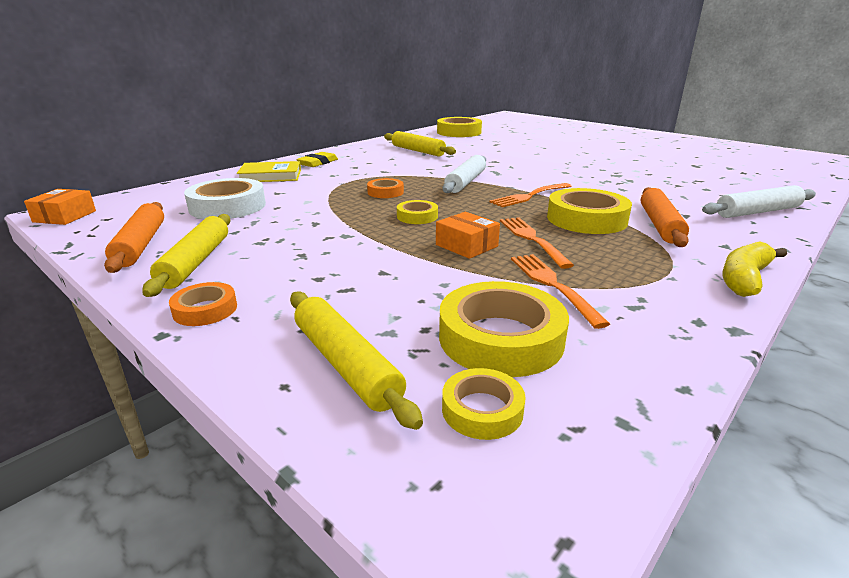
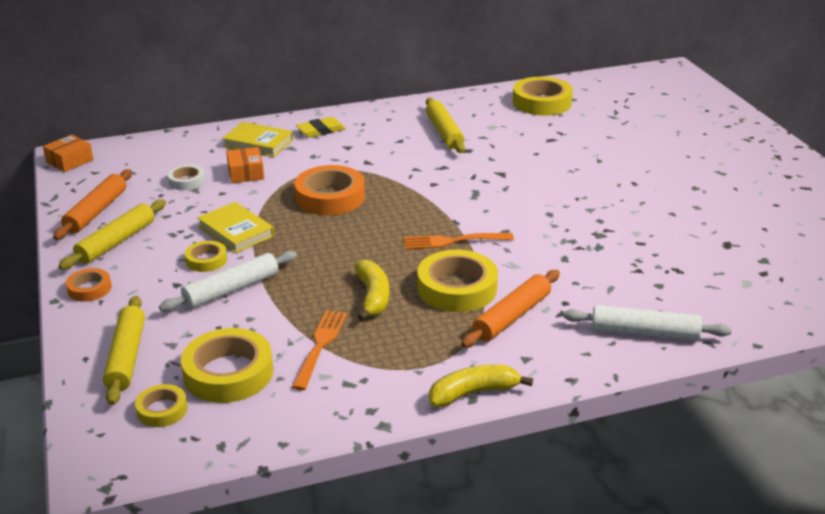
camera: 30 degrees right, 5 degrees up
(227, 206) = (187, 181): white tape -> white tape, size x0.53
(328, 227) = (236, 231): none -> yellow book
(385, 192) = (330, 197): orange tape -> orange tape, size x1.87
(417, 216) = (317, 239): yellow tape -> yellow tape (206, 260)
(466, 182) = (422, 202): white rolling pin -> white rolling pin (231, 290)
(466, 245) = (313, 286): orange box -> orange box (246, 173)
(532, 239) = (373, 297): orange fork -> yellow banana

